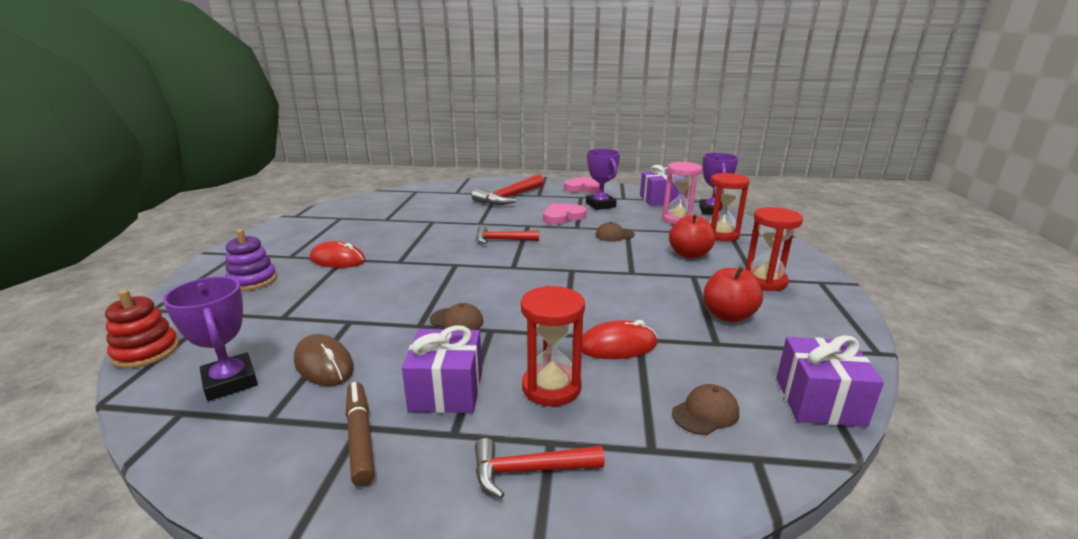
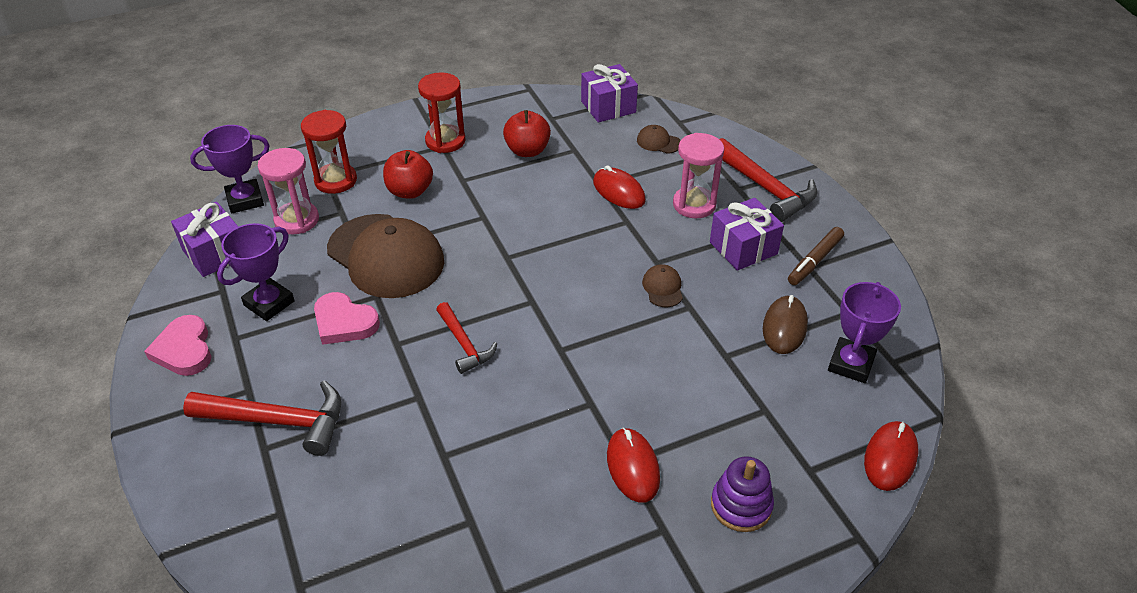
camera: 120 degrees left, 20 degrees up
(146, 352) = (890, 458): red stacking toy -> red mouse
(529, 470) = (765, 188): red hammer -> red hammer, size x1.63
(551, 387) = (694, 205): red hourglass -> pink hourglass
(614, 235) = (386, 256): brown cap -> brown cap, size x2.49

